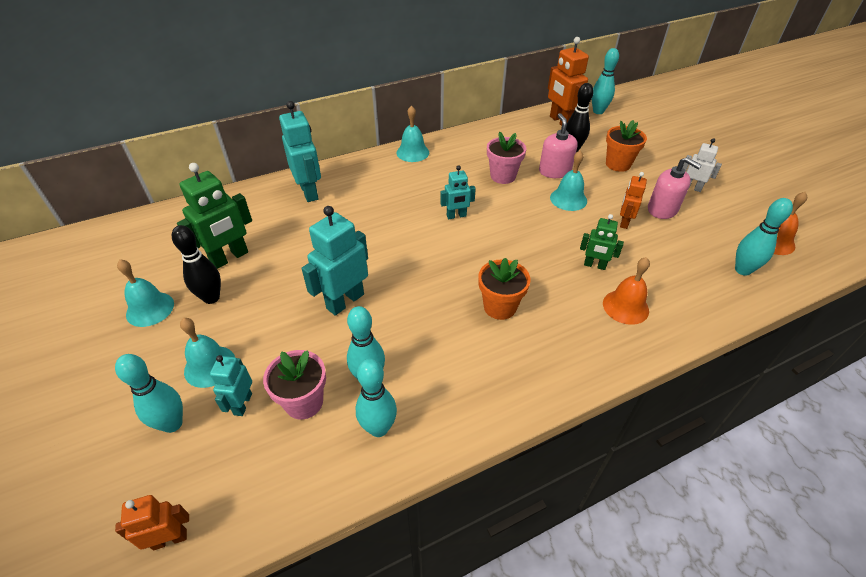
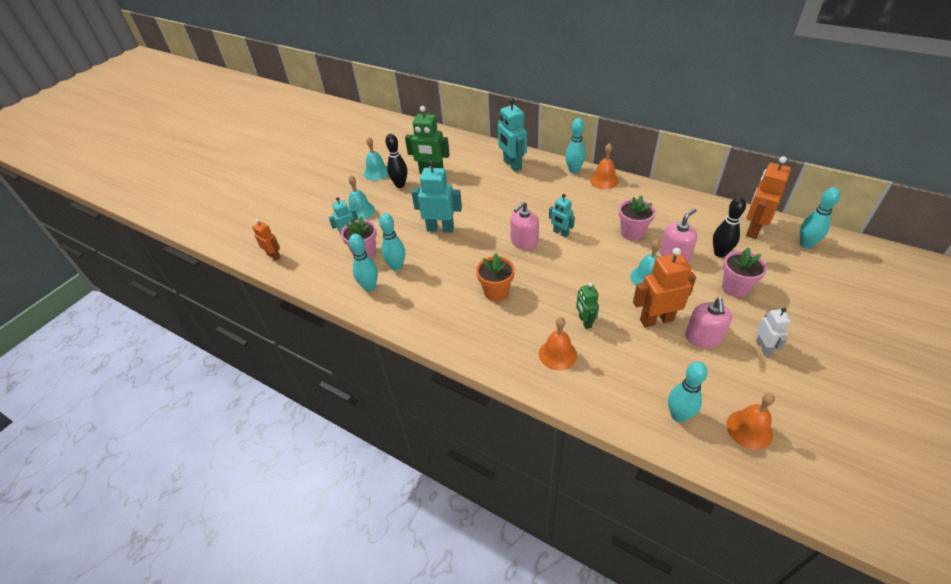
camera: 60 degrees right, 0 degrees up
(172, 424) = (323, 221): turquoise bowling pin -> turquoise bowling pin (574, 170)
(309, 192) = (512, 165): turquoise robot -> turquoise robot turned 120 degrees clockwise
(412, 152) = (604, 180): turquoise bell -> orange bell
(442, 246) = (524, 242): none -> pink soap dispenser
(618, 164) = (735, 287): orange flower pot -> pink flower pot
(624, 222) = (656, 320): orange robot -> orange robot, size x1.72

